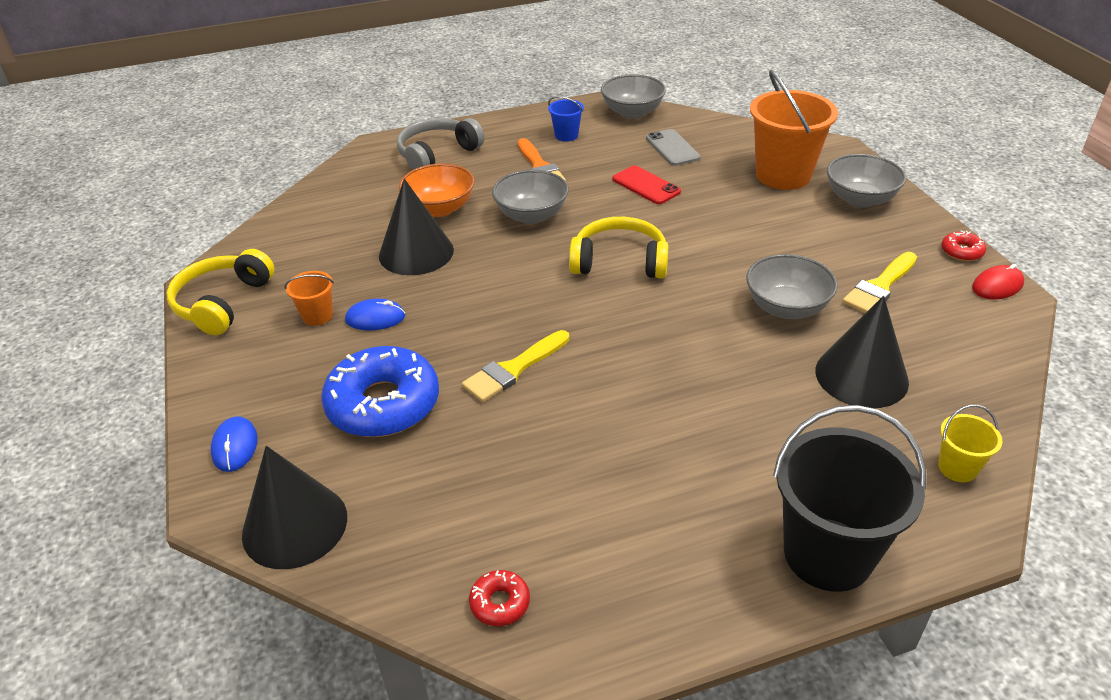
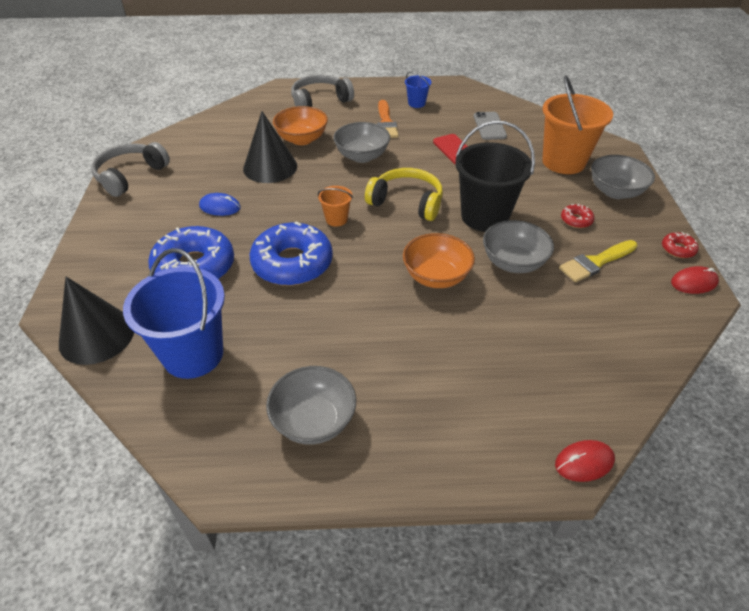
camera: 15 degrees right, 5 degrees up
(223, 303) = (130, 176): yellow headphones -> grey headphones
(235, 446) = (88, 273): blue mouse -> none
(317, 316) = (184, 197): orange bucket -> orange bucket (336, 219)
(444, 516) = (193, 354): none -> blue bucket
(500, 603) = (197, 425): red donut -> red donut (576, 220)
(513, 369) = (292, 263): yellow brush -> blue donut
(632, 112) = (473, 95): grey bowl -> grey bowl (314, 421)
(704, 345) = (436, 277): none -> orange bowl
(827, 554) = (446, 456): black bucket -> black bucket (484, 216)
(861, 376) = (544, 328): black cone -> none
(957, 468) = (584, 418): yellow bucket -> none
(982, 517) = (584, 462): none -> red mouse

